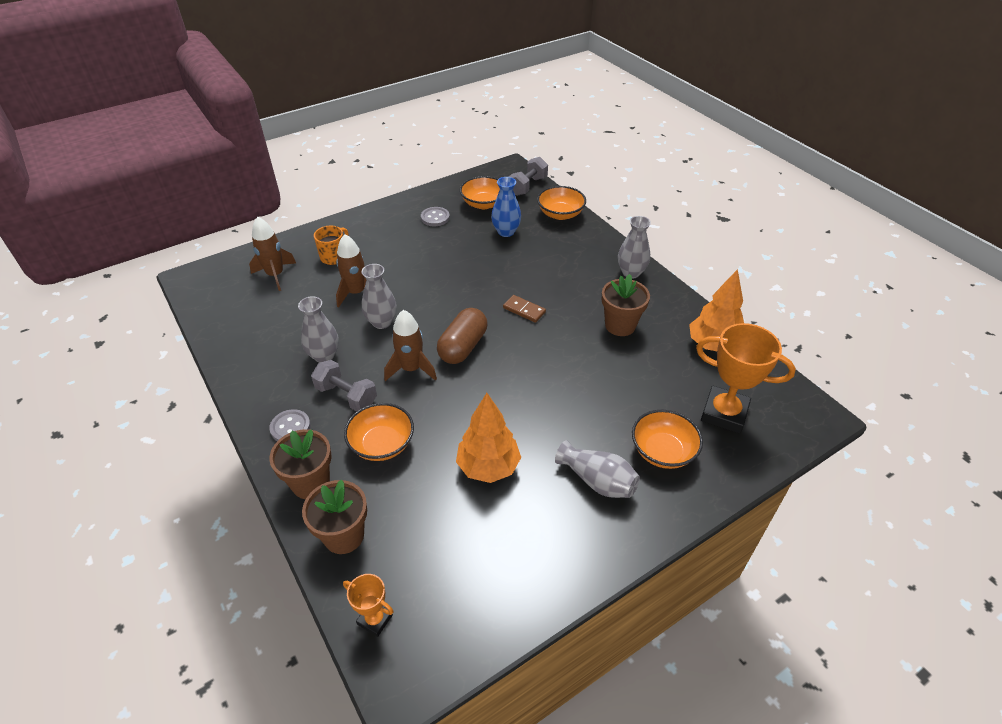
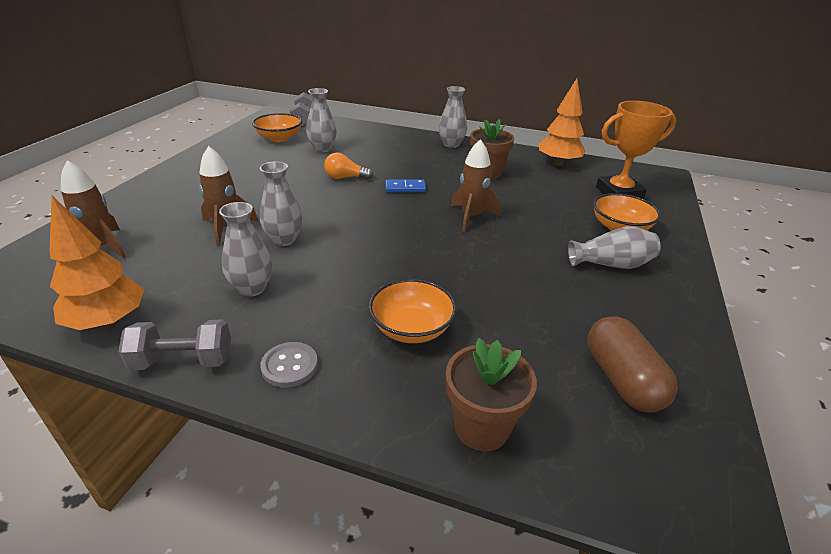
camera: 40 degrees left, 10 degrees down
(311, 483) = (381, 402): brown flower pot -> none
(334, 257) = (164, 211): orange mug -> none
(346, 396) = (321, 308): grey dumbbell -> grey dumbbell (183, 361)
(375, 619) = (616, 481): orange trophy -> none
(411, 369) = (361, 260): brown rocket -> brown rocket (471, 217)
(435, 218) = (243, 157): grey button -> none
(463, 347) = (387, 227): brown capsule -> brown capsule (622, 379)
(488, 276) = (345, 177): none -> orange light bulb
(488, 467) = (526, 296): orange tree -> orange tree (108, 322)
(506, 232) = (322, 149): blue vase -> grey vase
(524, 310) = (405, 188): brown domino -> blue domino
(560, 214) = (353, 128): orange bowl -> none

